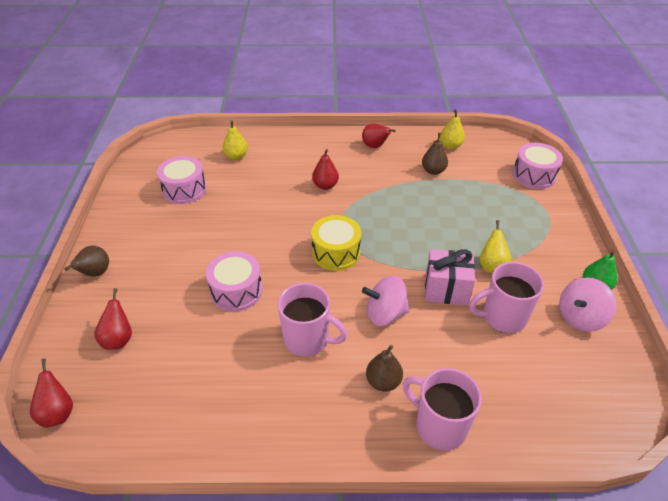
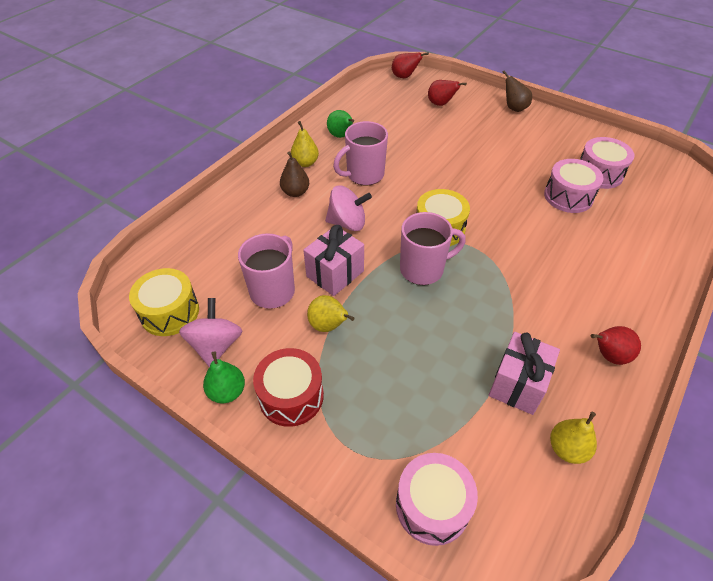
camera: 125 degrees right, 5 degrees up
(236, 156) = (644, 224): yellow pear -> yellow pear (305, 163)
(236, 291) = (441, 160): pink drum -> pink drum (568, 196)
(252, 402) = (341, 136): none -> green pear
(325, 185) = (548, 268): red pear -> none
(385, 314) = (347, 223): pink spinning top -> pink spinning top turned 60 degrees clockwise
(433, 171) = (517, 384): brown pear -> pink gift
(439, 426) = (240, 199): pink mug -> pink mug (423, 269)
(556, 255) = (291, 396): none -> red drum
(598, 371) = (170, 312): none -> yellow drum

